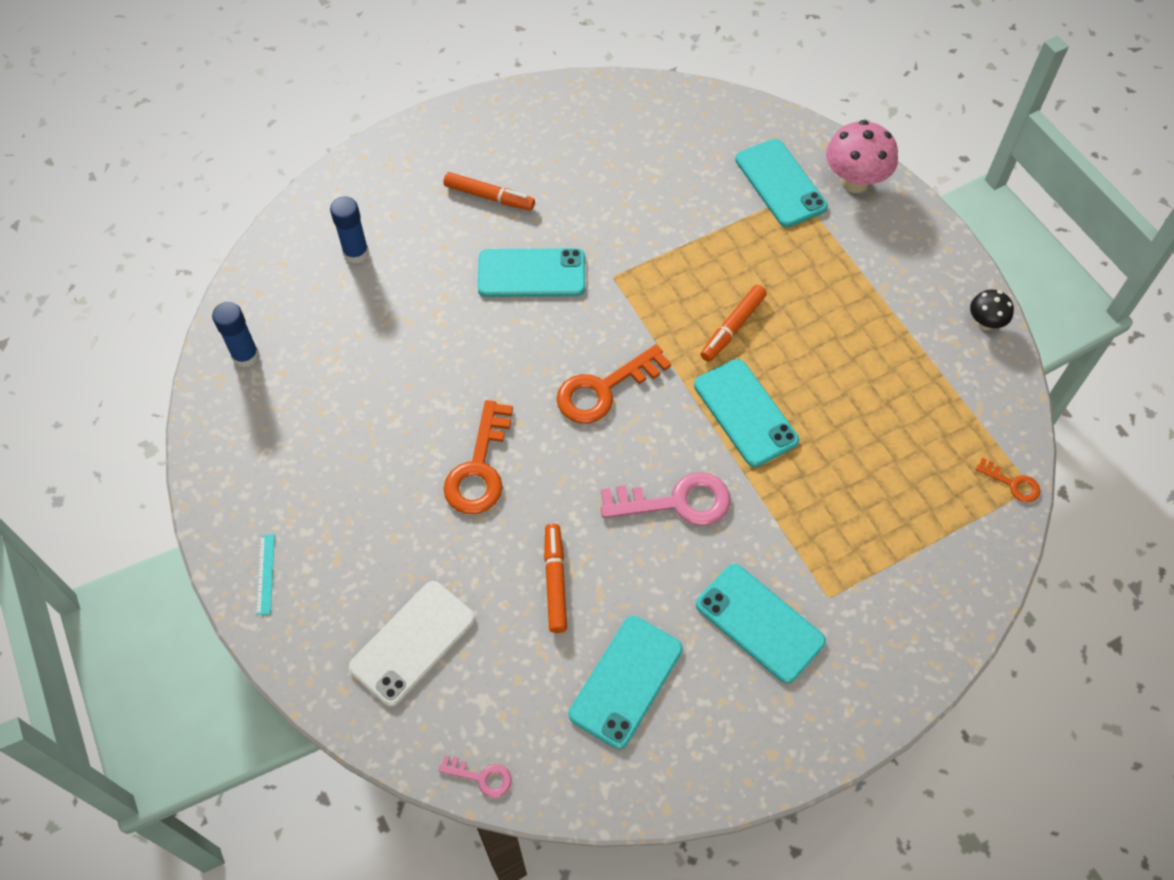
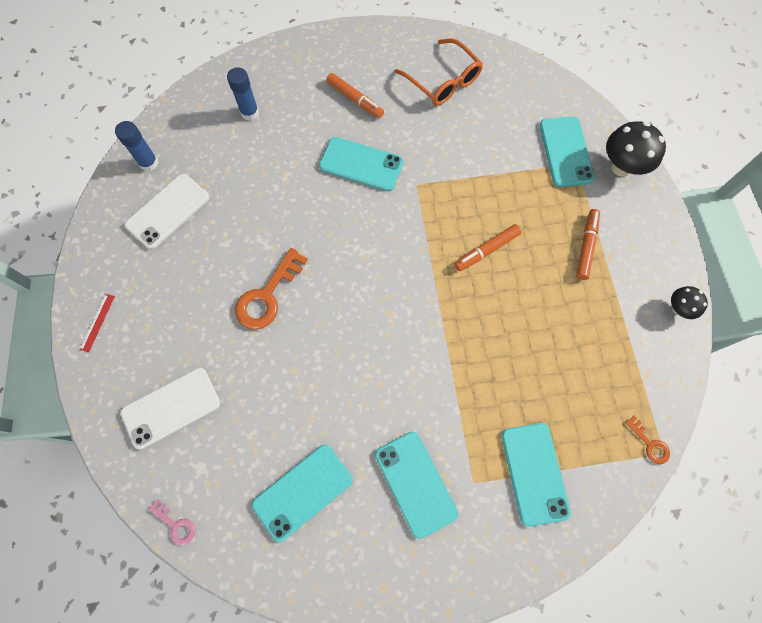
camera: 20 degrees right, 10 degrees up
(265, 574) = (97, 322): turquoise ruler -> red ruler
(299, 408) = (168, 211): none -> white phone
(555, 581) = (285, 398): orange marker -> orange marker (586, 246)
(592, 142) = (442, 81): none -> orange glasses
(604, 389) = (376, 266): orange key -> none
(676, 502) = (392, 369): pink key -> none
(745, 412) = (470, 318): turquoise phone -> turquoise phone (534, 473)
(854, 182) = (621, 167): pink mushroom -> black mushroom

